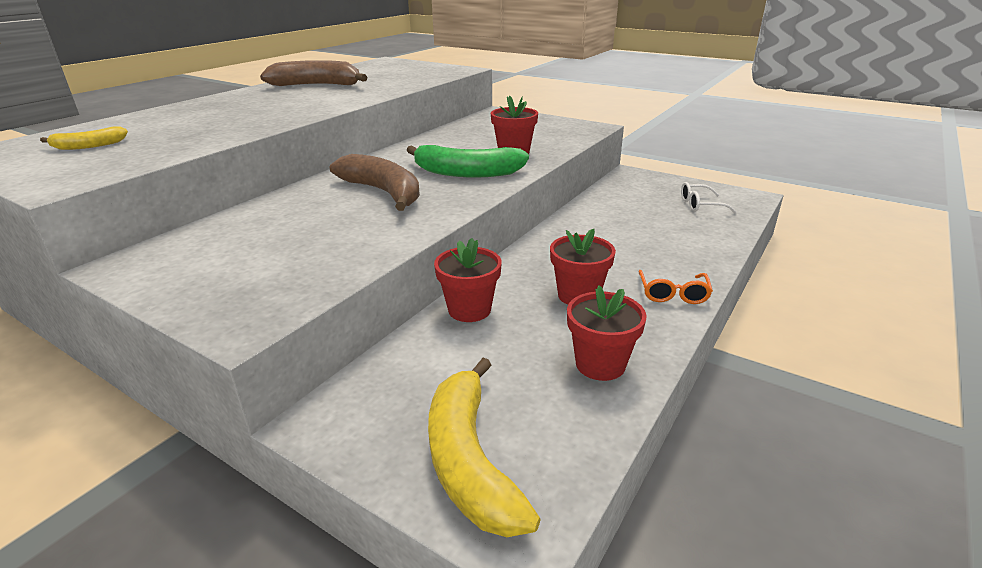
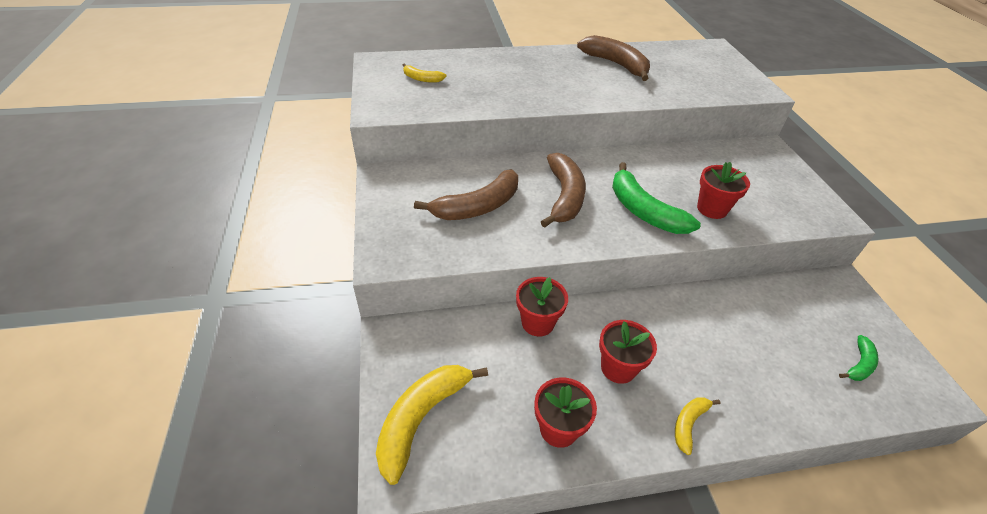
camera: 45 degrees right, 15 degrees up
(301, 234) = (478, 206): none -> brown banana
(673, 294) = (688, 424): orange glasses -> yellow banana
(700, 205) = (859, 364): white glasses -> green banana

